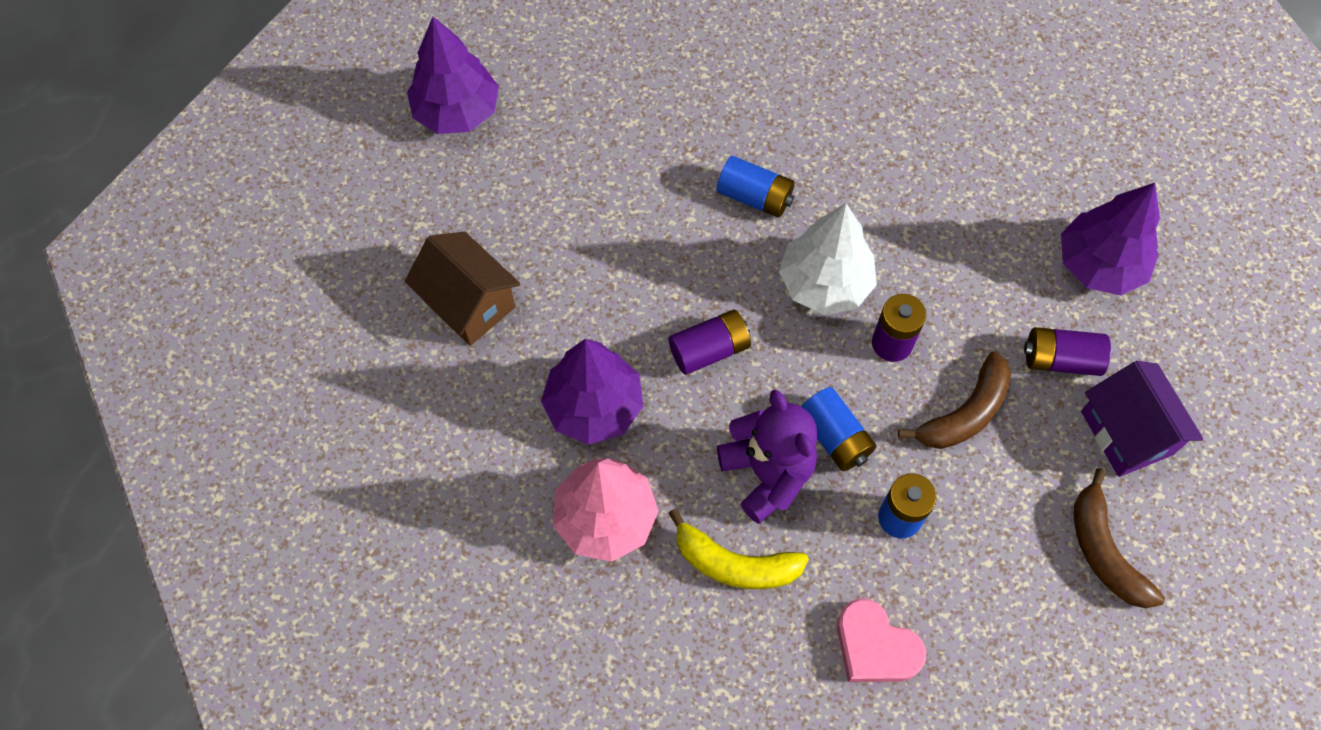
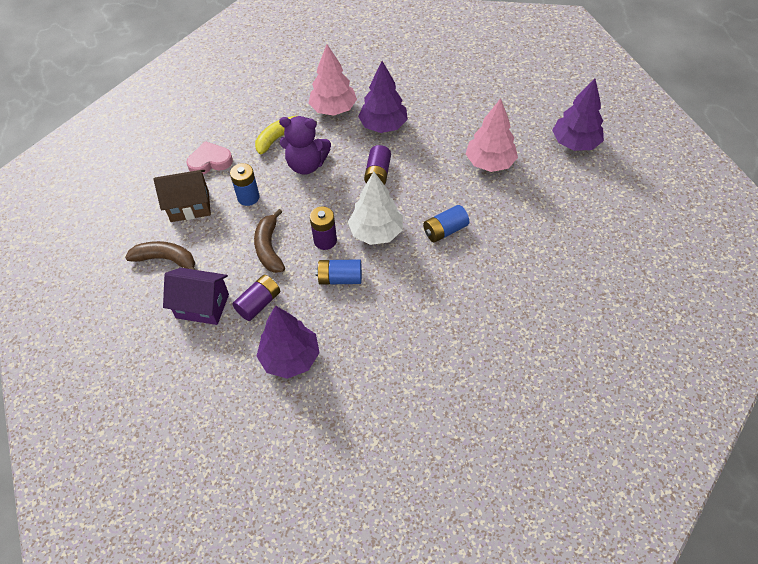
camera: 125 degrees right, 10 degrees down
(469, 303) = (464, 108): brown house -> brown house (189, 206)
(576, 204) = (490, 163): none -> pink tree
(834, 437) = (301, 195): blue battery -> blue battery (340, 278)

